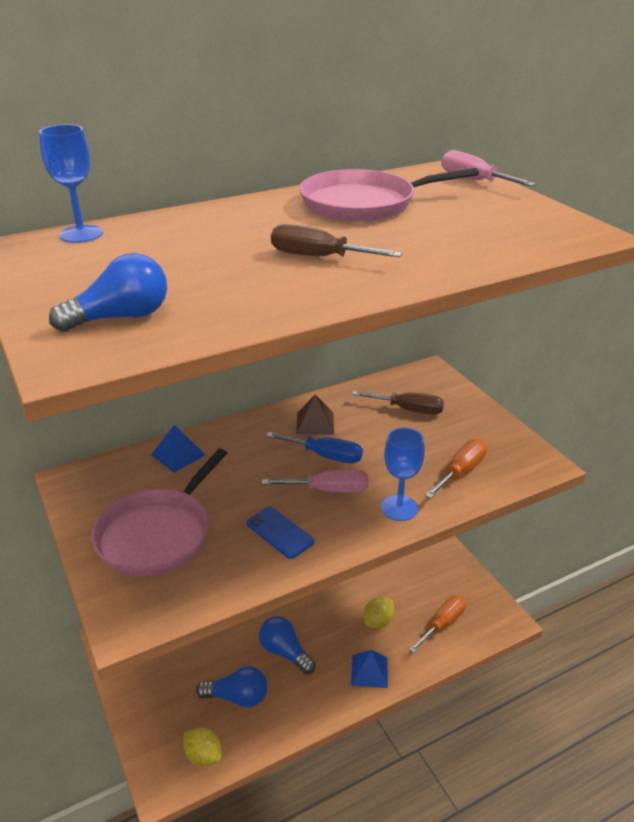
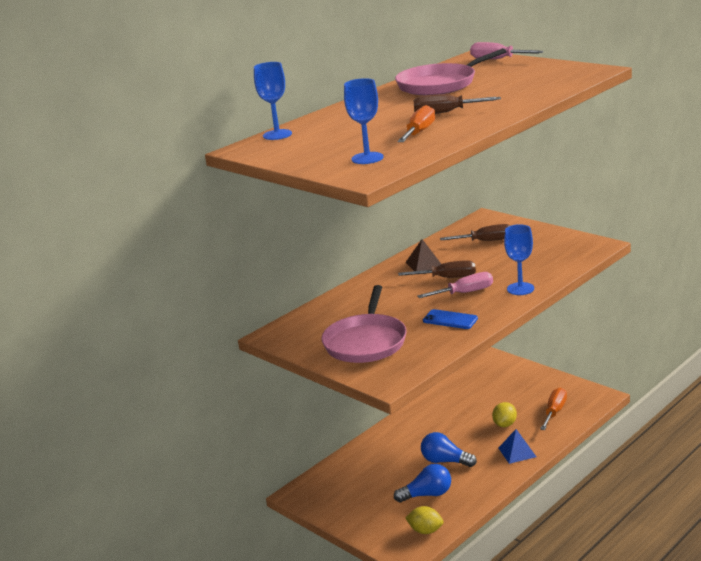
camera: 15 degrees left, 10 degrees down
(121, 317) = (367, 158): blue light bulb -> blue goblet
(178, 454) = (339, 304): blue pyramid -> none
(326, 456) = (447, 278): blue screwdriver -> brown screwdriver
(461, 471) = (548, 262): orange screwdriver -> orange screwdriver (419, 132)

